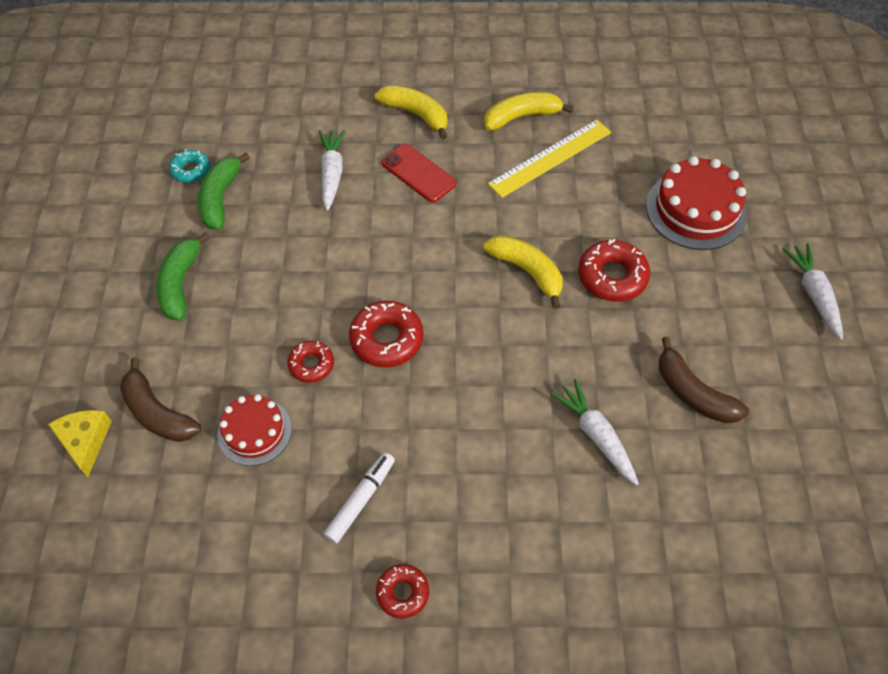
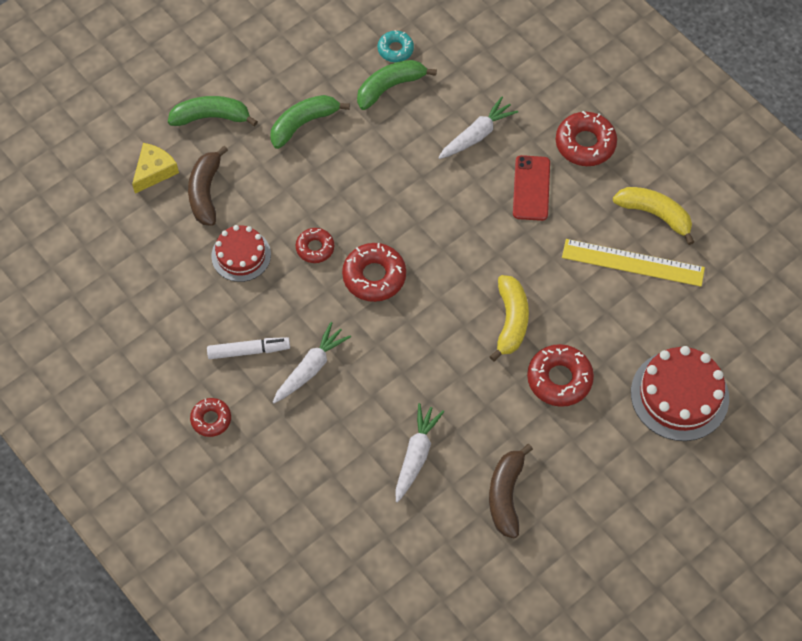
camera: 50 degrees right, 5 degrees up
(88, 350) = (211, 117): none -> green banana
(416, 114) = (585, 144): yellow banana -> red donut
(813, 295) = (673, 526): white carrot -> white carrot (310, 368)

